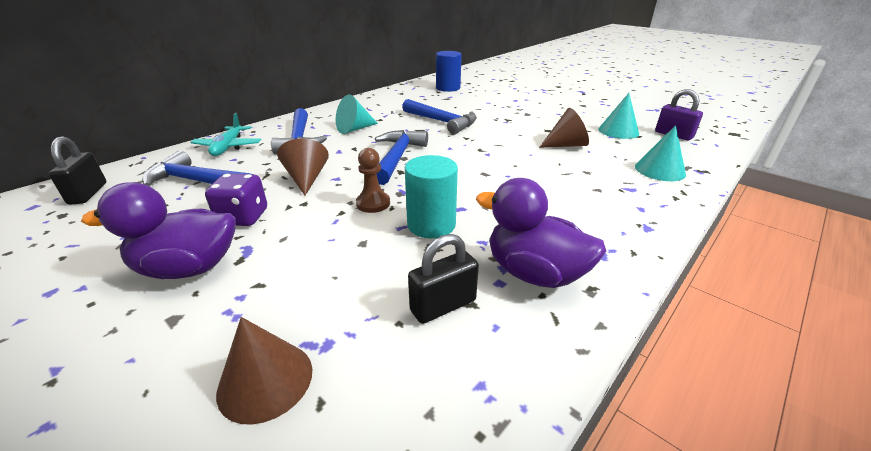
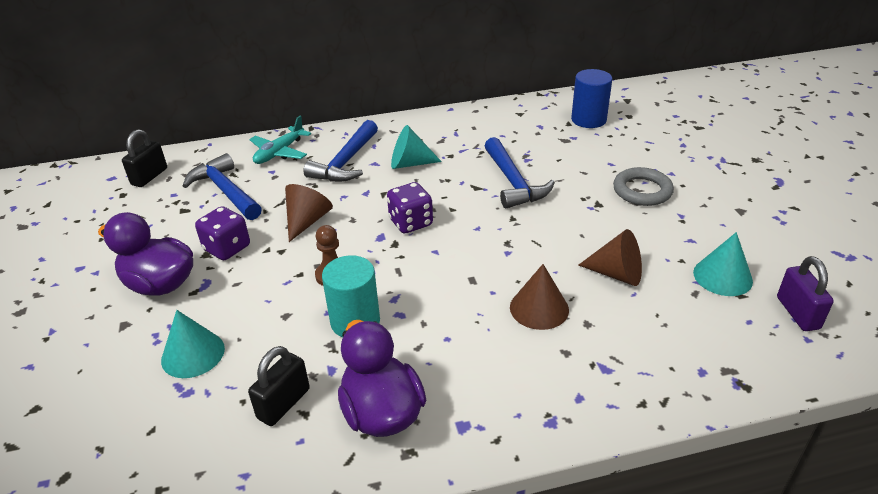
camera: 35 degrees right, 5 degrees up
(265, 380) = (137, 398): brown cone -> brown cone (539, 308)
(397, 157) = (411, 222): blue hammer -> purple dice
(443, 306) = (284, 403): black padlock -> black padlock turned 60 degrees counterclockwise
(523, 109) = (642, 191): none -> grey ring
(659, 170) = (683, 359): turquoise cone -> turquoise cone (193, 354)

